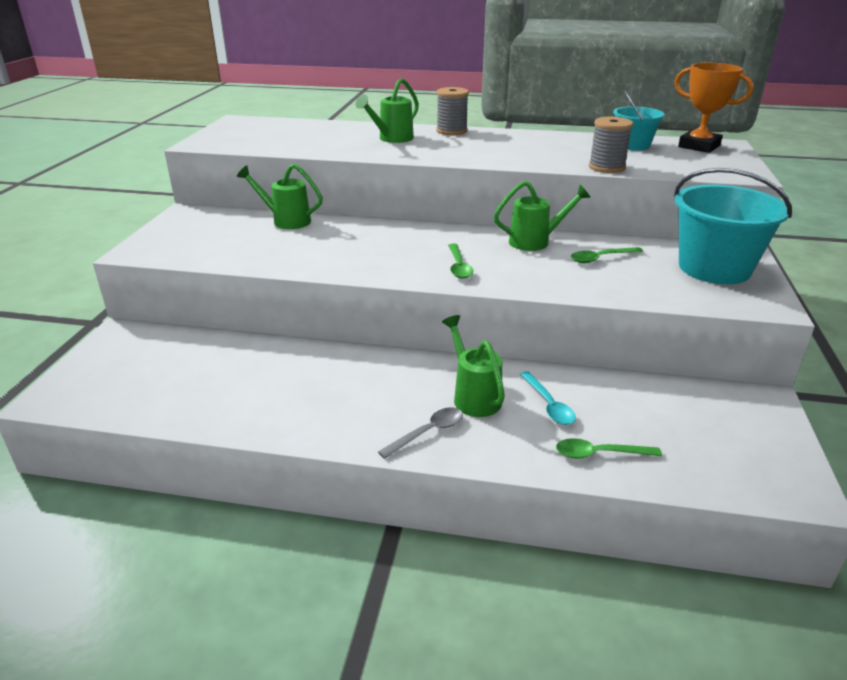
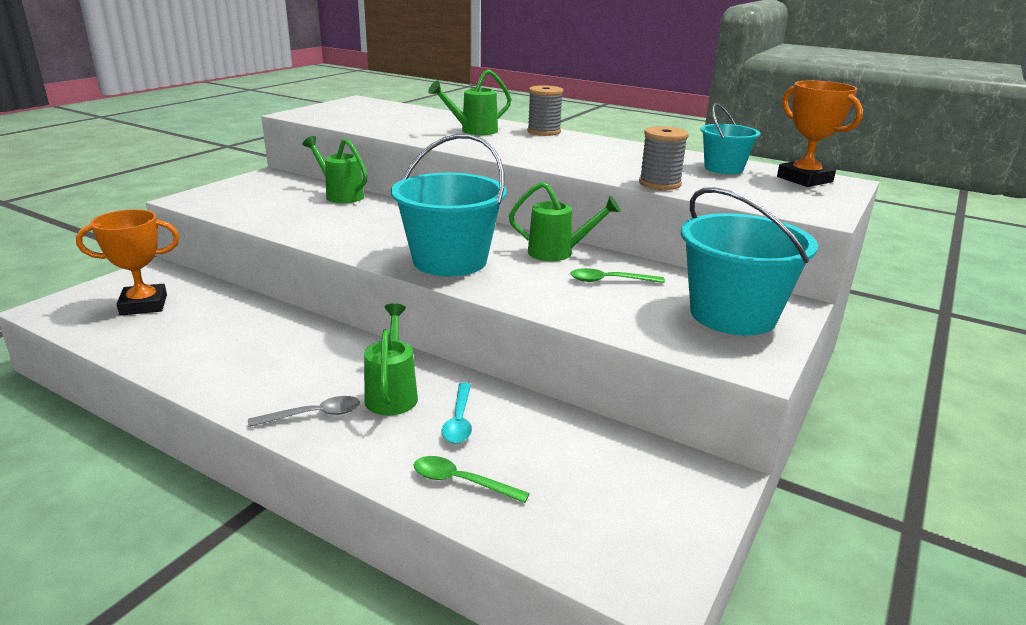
camera: 20 degrees right, 5 degrees down
(153, 370) = (144, 305): none -> orange trophy
(458, 266) = (450, 261): green spoon -> turquoise bucket

